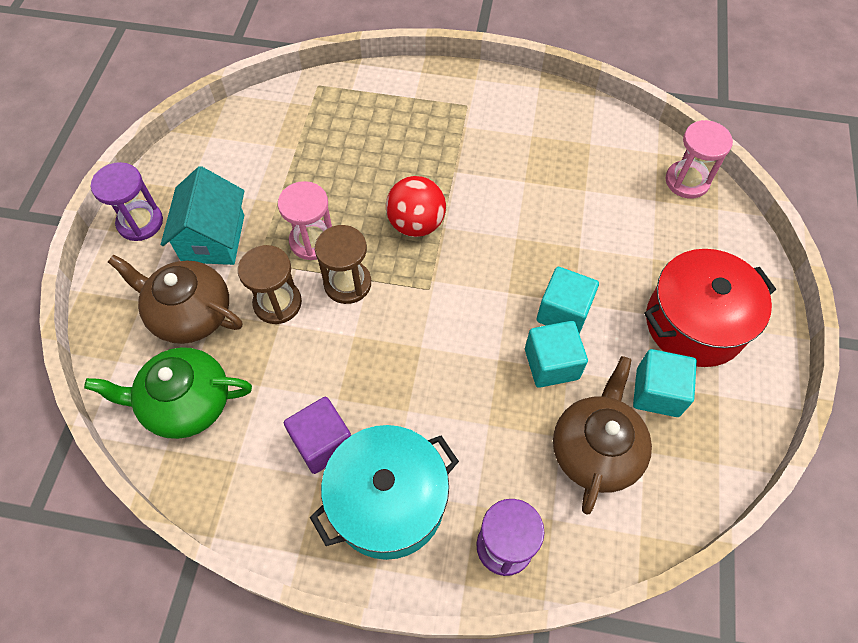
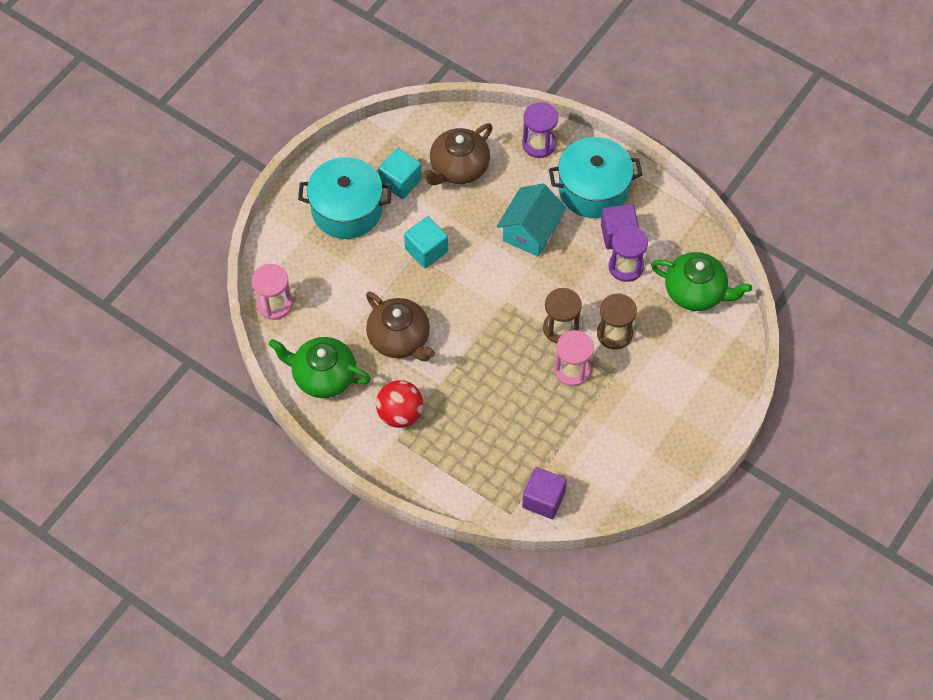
camera: 155 degrees left, 0 degrees up
(140, 222) = (695, 438): purple hourglass -> purple hourglass (625, 267)
(190, 314) = (677, 350): brown teapot -> brown teapot (399, 338)
(213, 238) = (644, 402): turquoise house -> turquoise house (530, 232)
(289, 107) = (543, 499): none -> purple cube
(416, 224) = (491, 353): red ball -> red ball (400, 414)
(551, 364) = (454, 223): turquoise cube -> none
(581, 133) = (323, 376): none -> green teapot
(694, 323) = (347, 210): red pot -> turquoise pot

